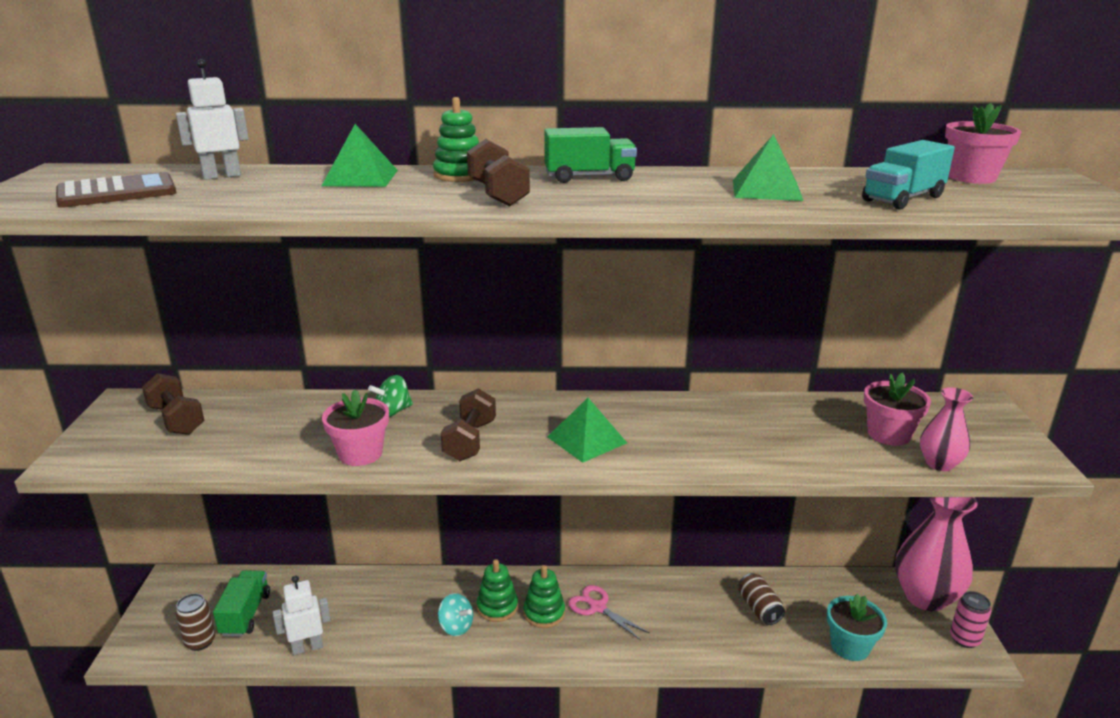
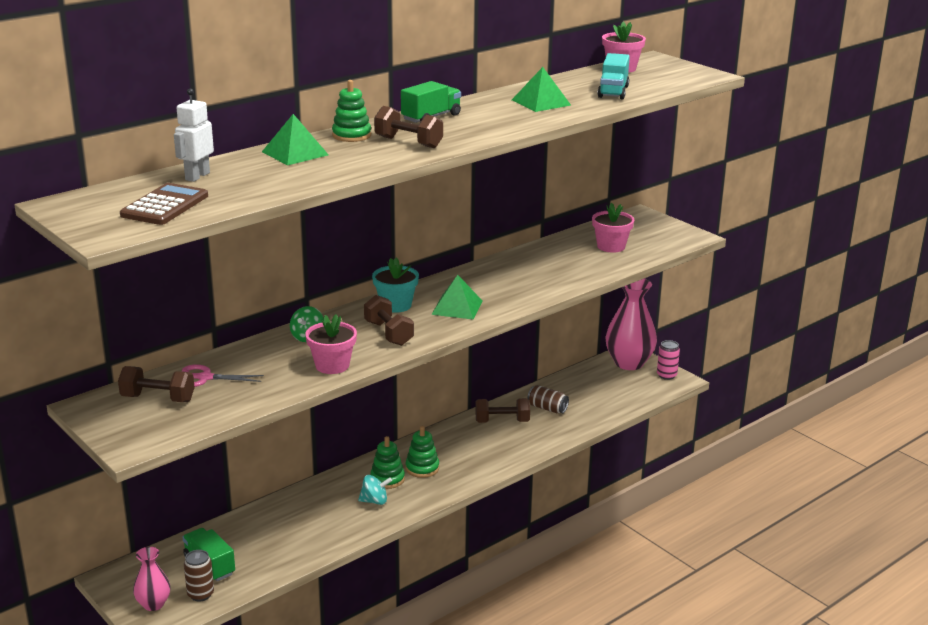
camera: 40 degrees left, 0 degrees up
(307, 647) = (287, 558): white robot -> none
(597, 607) = (451, 450): pink scissors -> pink scissors (204, 378)
(689, 599) = (502, 421): none -> brown dumbbell
(850, 646) = (614, 405): turquoise flower pot -> turquoise flower pot (396, 305)
(939, 464) = (651, 253): pink vase -> pink vase (153, 604)

